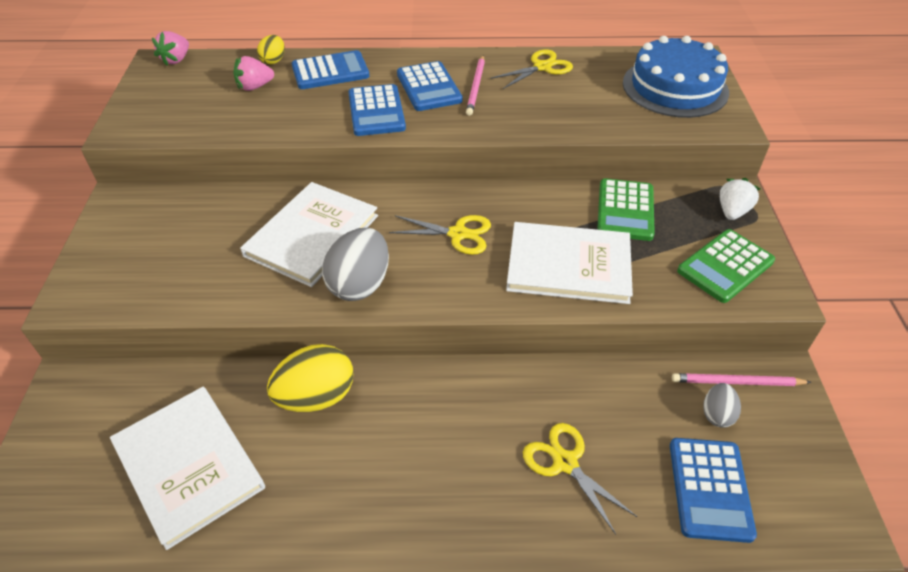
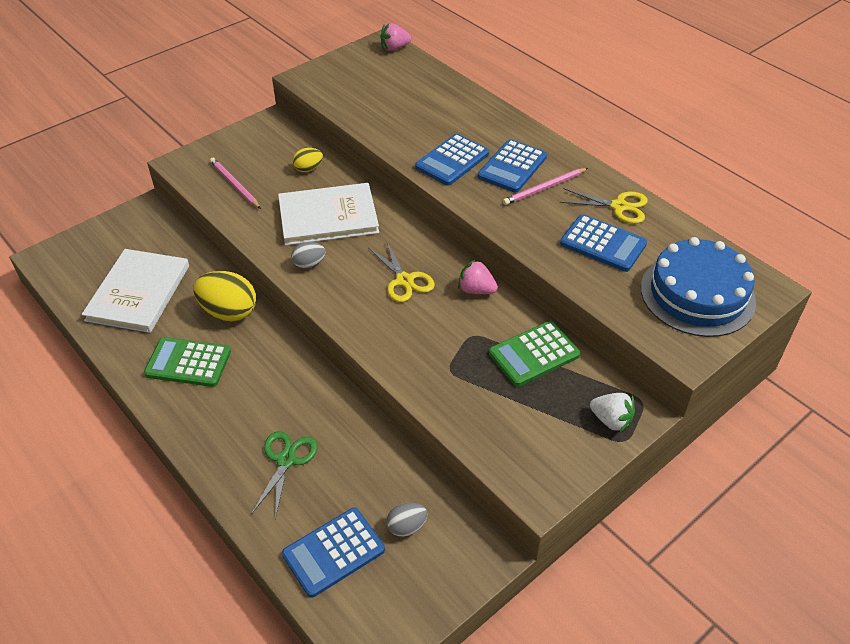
camera: 50 degrees right, 0 degrees up
(255, 87) = (409, 95): pink strawberry -> pink strawberry (476, 290)
(273, 60) = (447, 83): yellow egg -> yellow egg (308, 169)
(330, 71) = (469, 114): blue calculator -> blue calculator (603, 244)
(360, 284) = (309, 264): grey egg -> grey egg, size x0.54
(565, 462) = (286, 460): yellow scissors -> green scissors
(568, 265) = (436, 353): white book -> none
(725, 266) = (535, 445): green calculator -> green calculator (188, 363)
(732, 211) = (611, 420): white strawberry -> white strawberry turned 45 degrees clockwise
(736, 382) = (451, 525): pink pencil -> pink pencil (234, 184)

